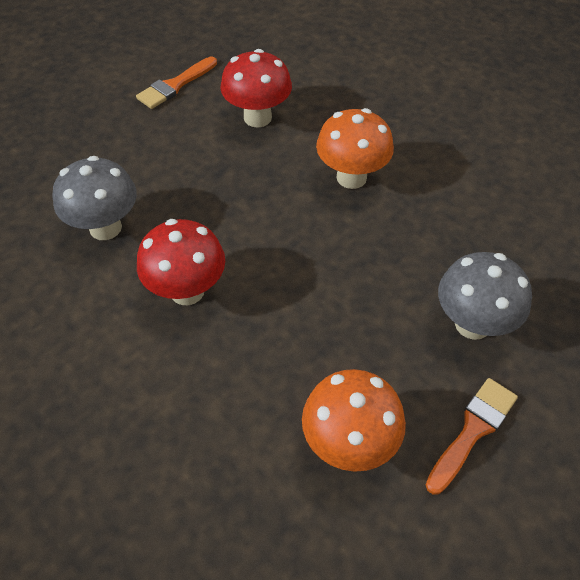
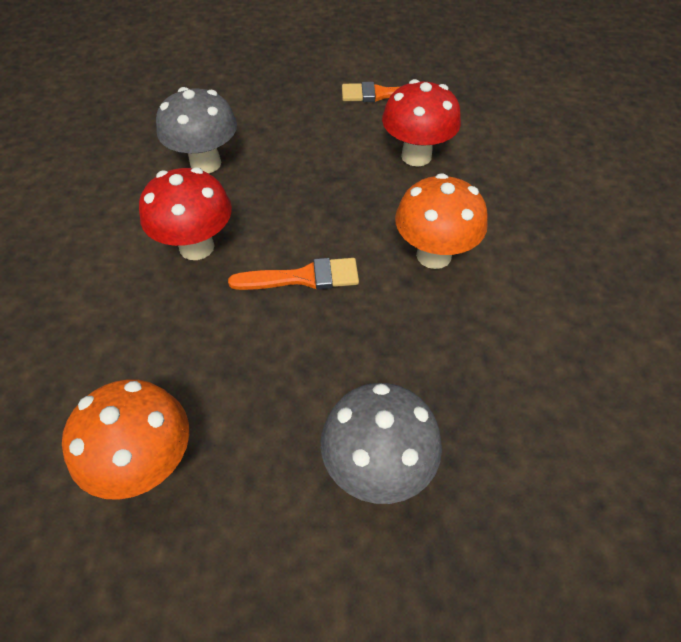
camera: 45 degrees right, 0 degrees up
(472, 430) = (251, 559): orange brush -> orange brush (303, 277)

